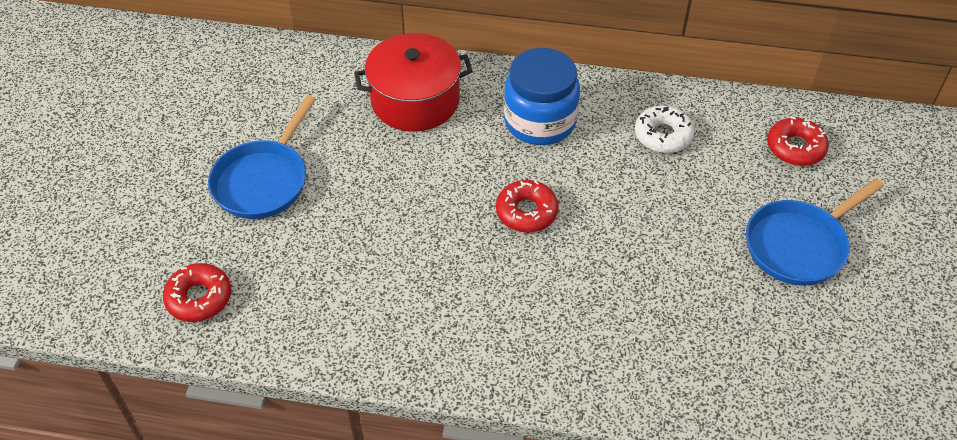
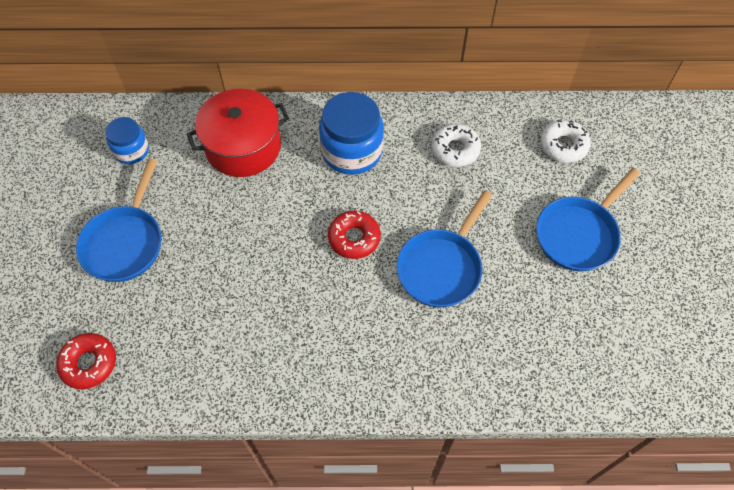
camera: 10 degrees left, 10 degrees up
(289, 89) = (131, 151): none -> blue jar
(625, 257) = (442, 267): none -> blue pan
(795, 148) = (563, 145): red donut -> white donut

